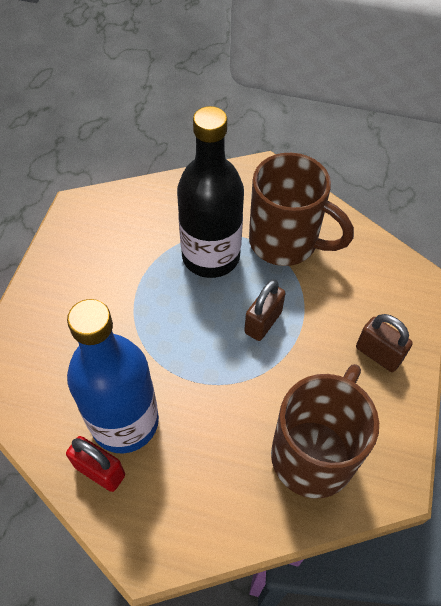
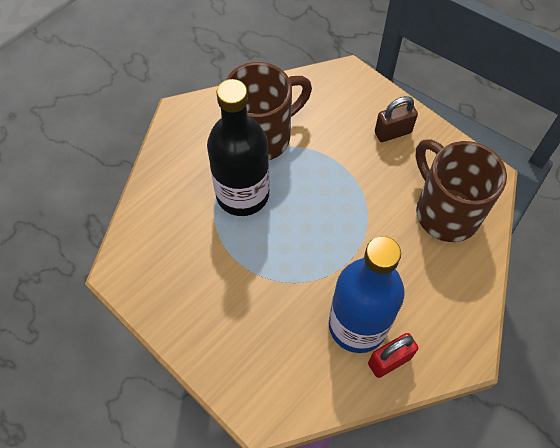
camera: 60 degrees left, 5 degrees up
(263, 322) = (325, 189): brown padlock -> none

